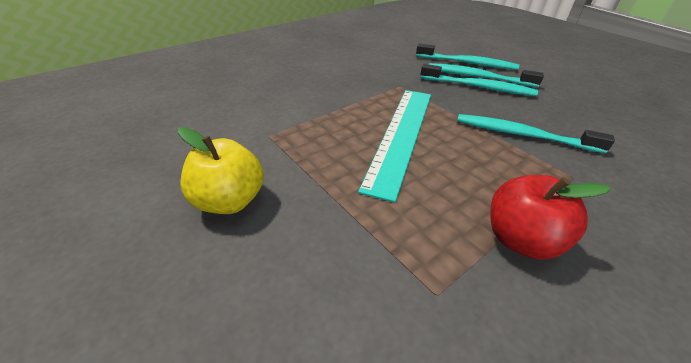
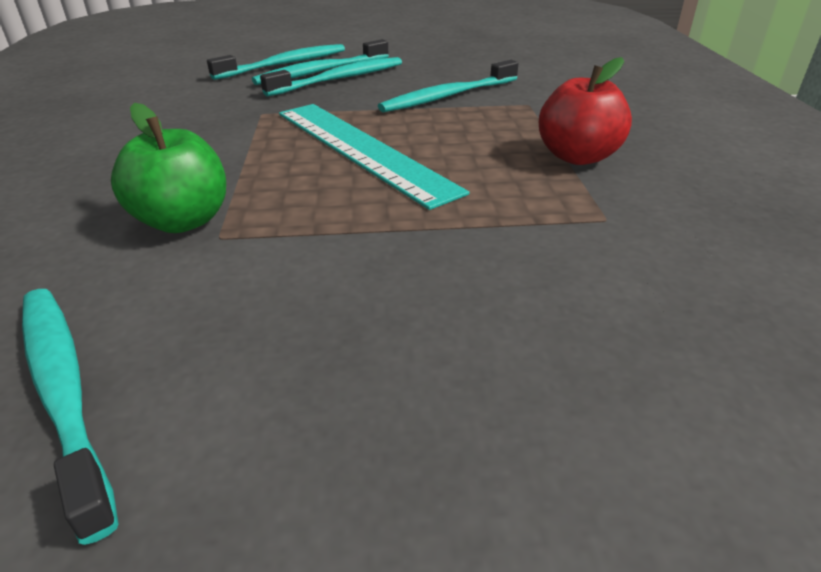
camera: 55 degrees left, 5 degrees down
(139, 156) = (64, 392): none -> turquoise toothbrush
(230, 201) = (330, 310): yellow apple -> none
(274, 119) = (183, 221): none -> green apple

